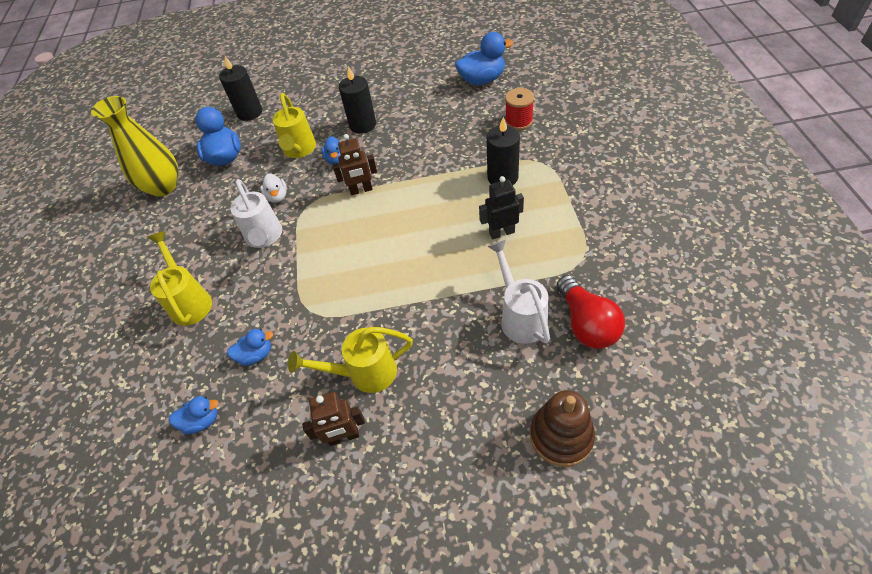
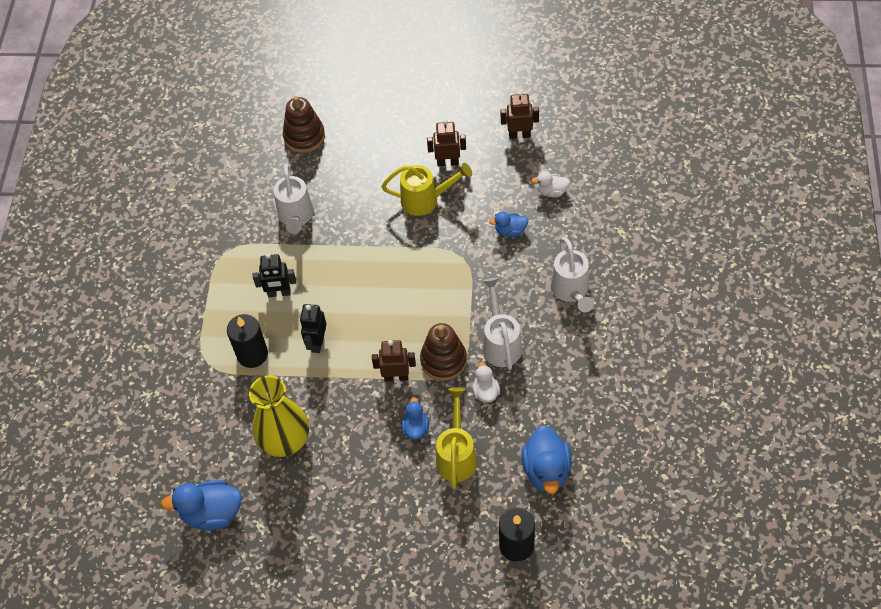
camera: 170 degrees left, 5 degrees up
(163, 186) = (618, 442): yellow vase -> yellow vase (285, 440)
(189, 301) = (571, 291): yellow watering can -> white watering can
(202, 421) = (551, 191): blue duck -> white duck
(243, 509) = (519, 135): none -> brown robot
(319, 212) = (443, 360): none -> brown stacking toy
(362, 125) = (376, 476): black candle -> none
(444, 199) = (317, 342): none -> black robot
(518, 121) = (202, 428): red spool -> none
(586, 323) = (250, 201): red light bulb -> none

